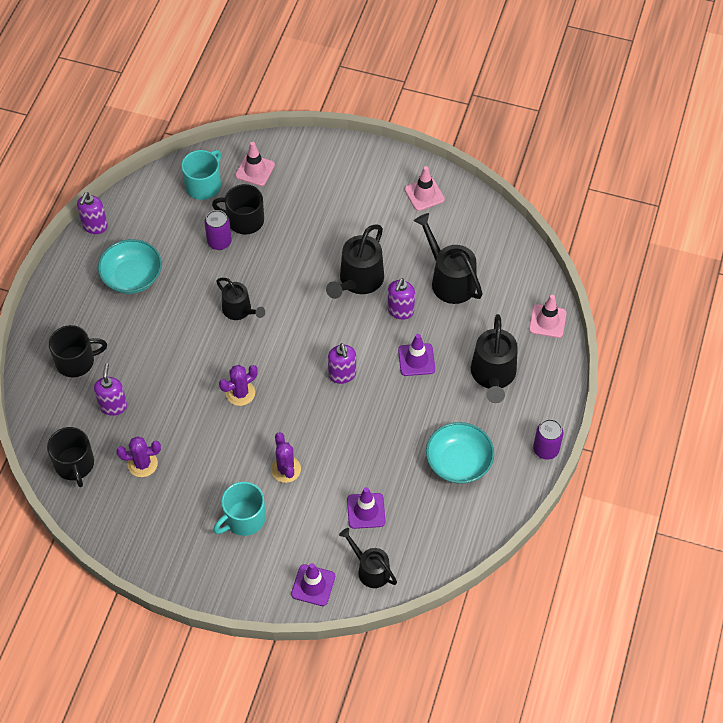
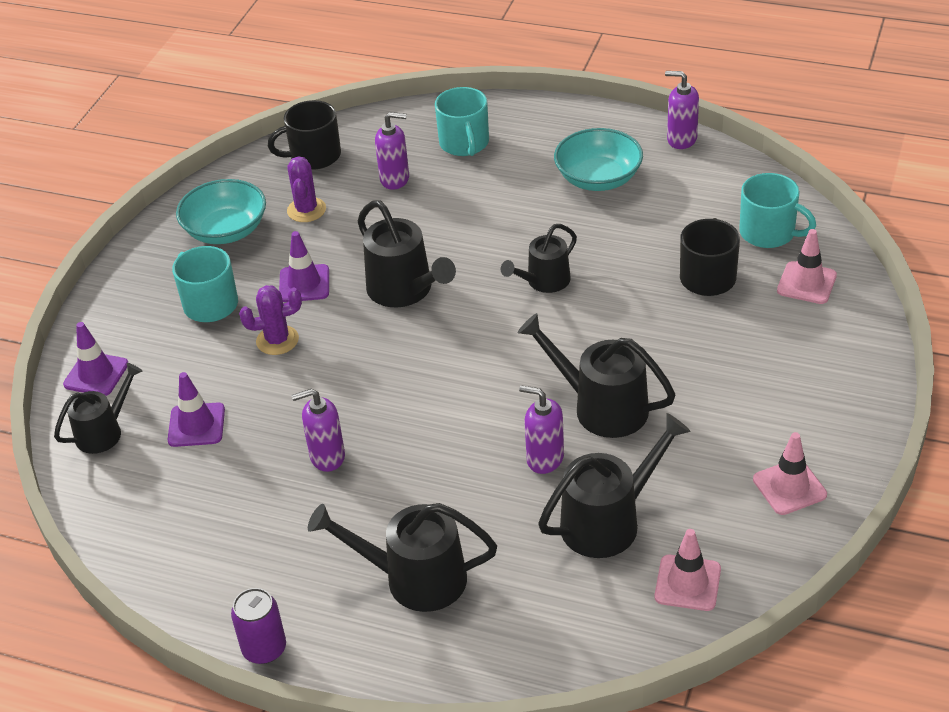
camera: 95 degrees right, 15 degrees down
(76, 361) = (464, 143): black mug -> turquoise mug
(219, 242) = (665, 254): purple can -> none
(240, 393) = (405, 290): purple cactus -> black watering can
(342, 375) = (428, 393): purple soap dispenser -> purple soap dispenser (327, 457)
(416, 360) = (450, 479): purple traffic cone -> purple traffic cone (304, 284)
(458, 462) = (258, 532): turquoise bowl -> turquoise bowl (226, 230)
(547, 321) = (523, 660): pink traffic cone -> pink traffic cone (687, 583)

